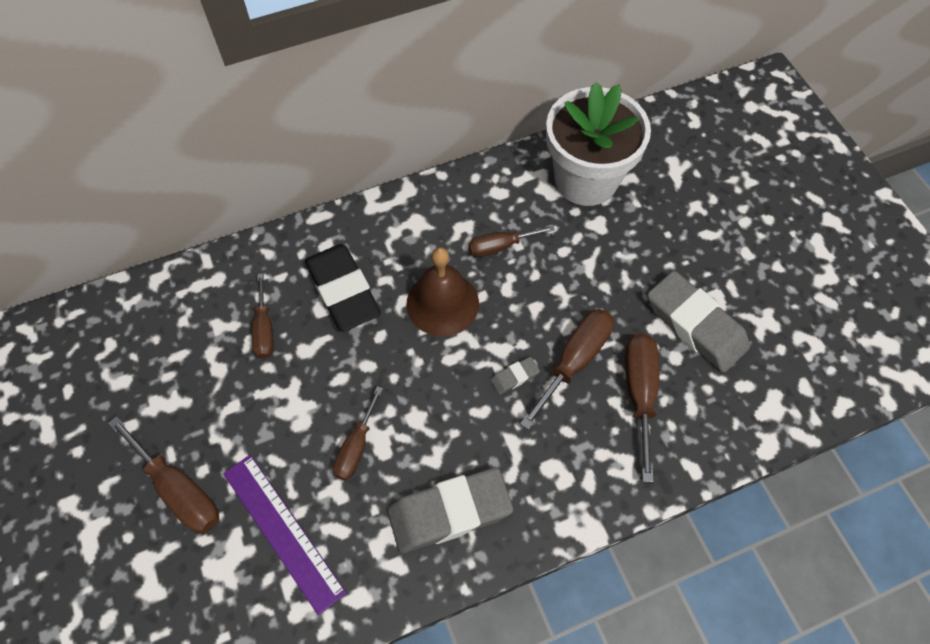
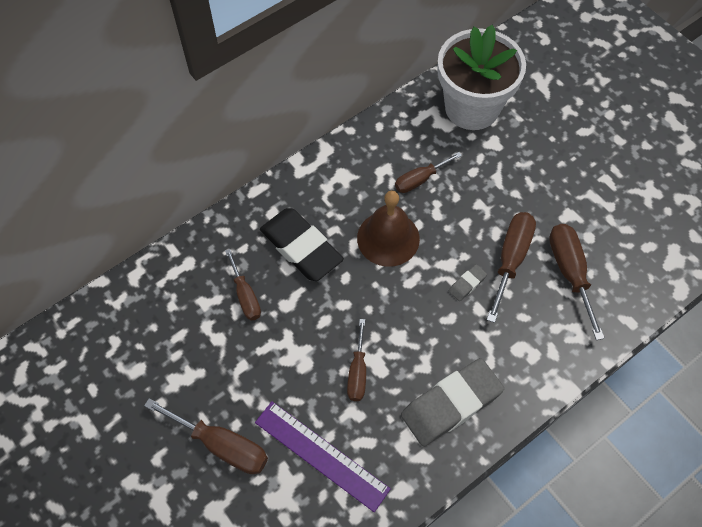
camera: 15 degrees left, 0 degrees up
(695, 325) = (596, 207): grey eraser -> none

